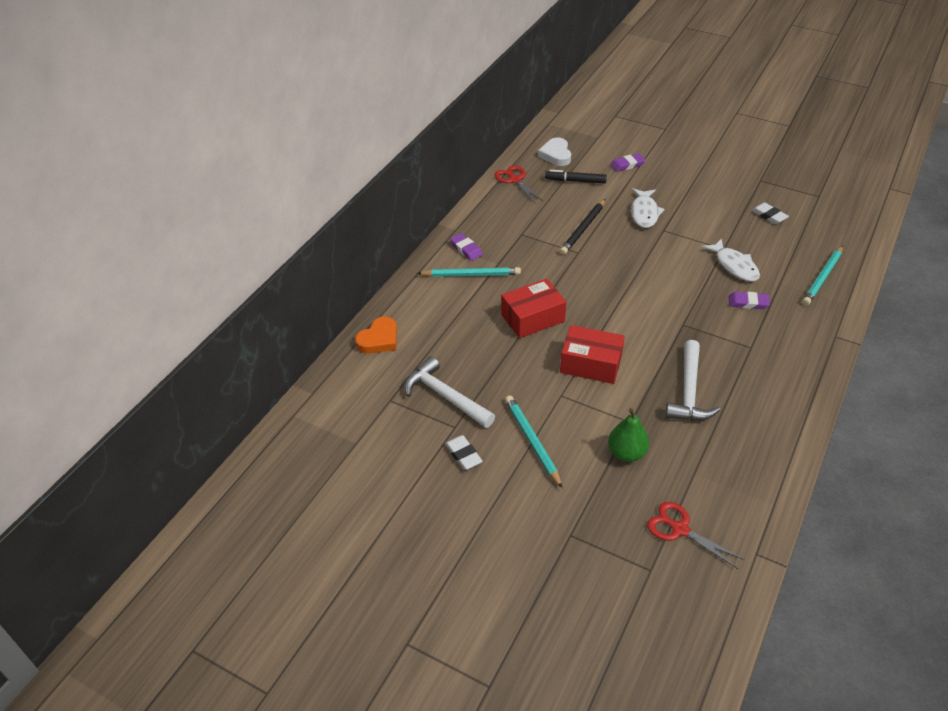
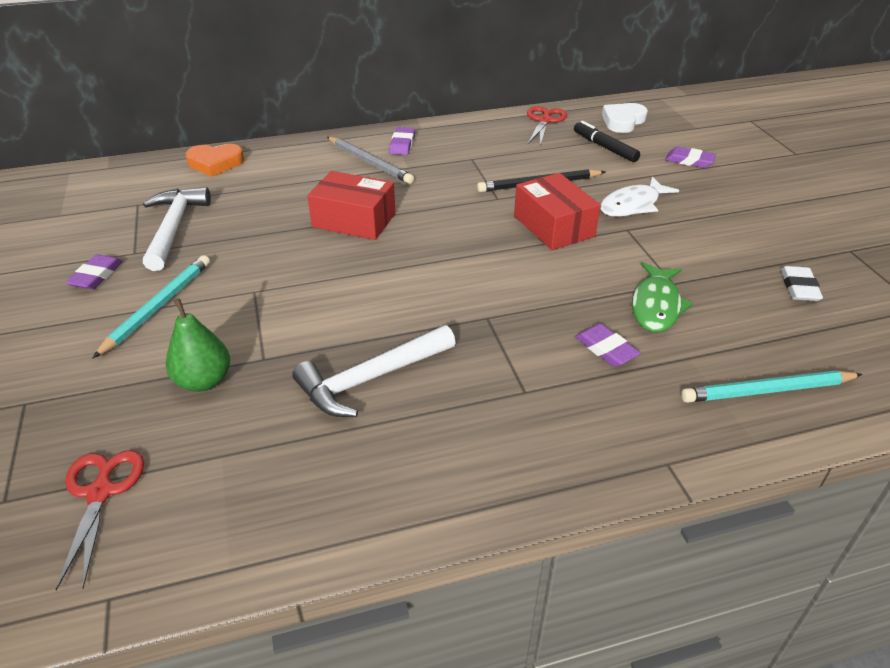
camera: 45 degrees right, 5 degrees down
(463, 454) = (96, 276): white eraser -> purple eraser
(471, 275) = (369, 162): turquoise pencil -> grey pencil
(590, 364) = (329, 286): red box -> red box (553, 226)
(734, 266) = (656, 305): white fish -> green fish

